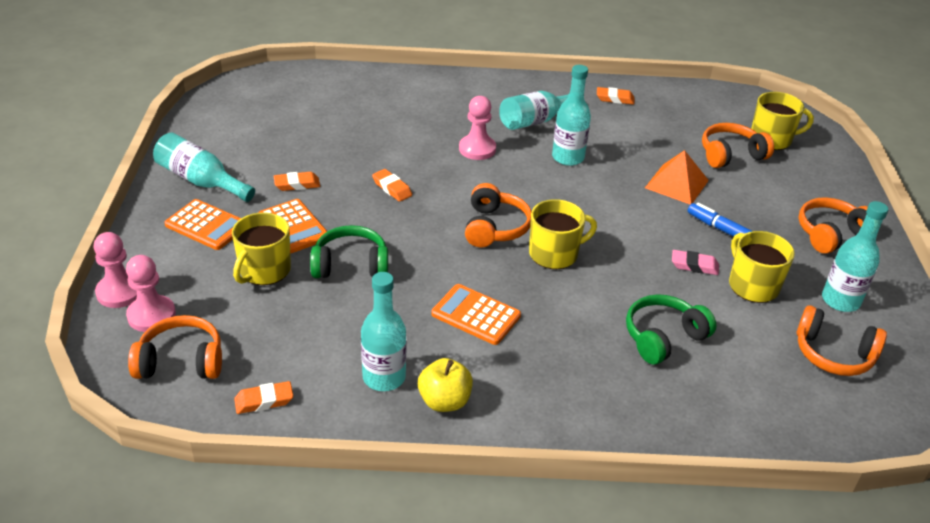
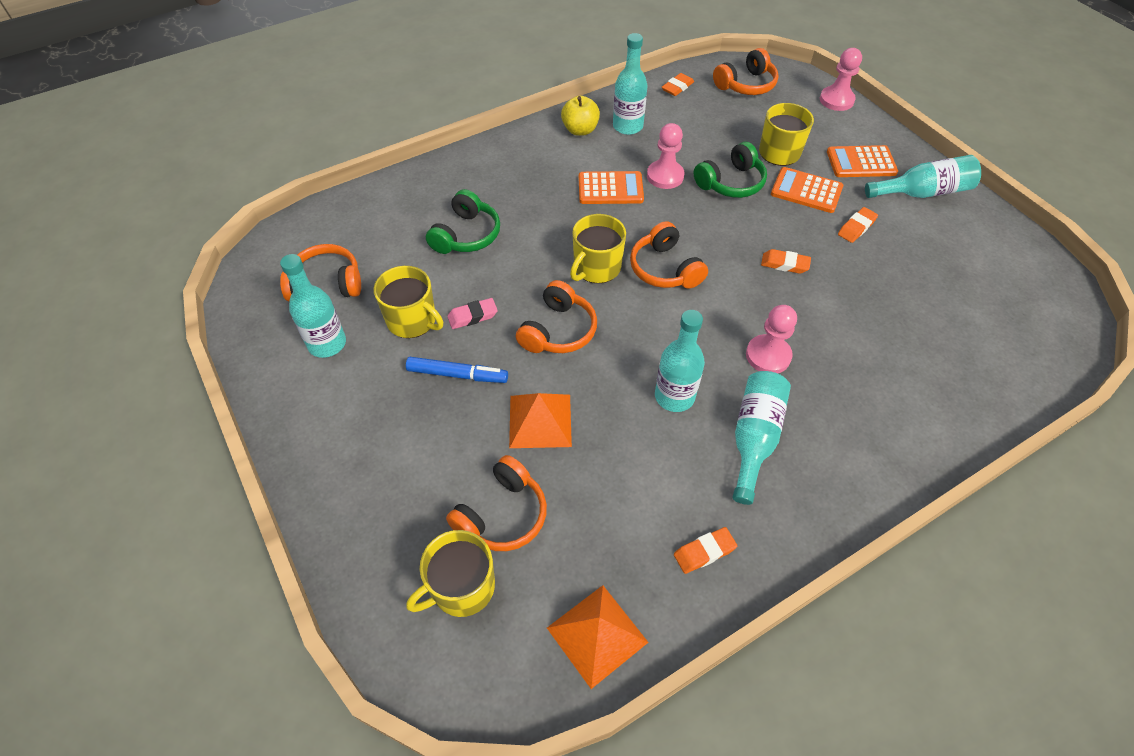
camera: 150 degrees right, 15 degrees up
(151, 315) = (798, 97): pink pawn -> pink pawn (665, 176)
(700, 98) = (597, 635): none -> orange pyramid
(831, 234) = (349, 432): orange headphones -> orange headphones (558, 330)

